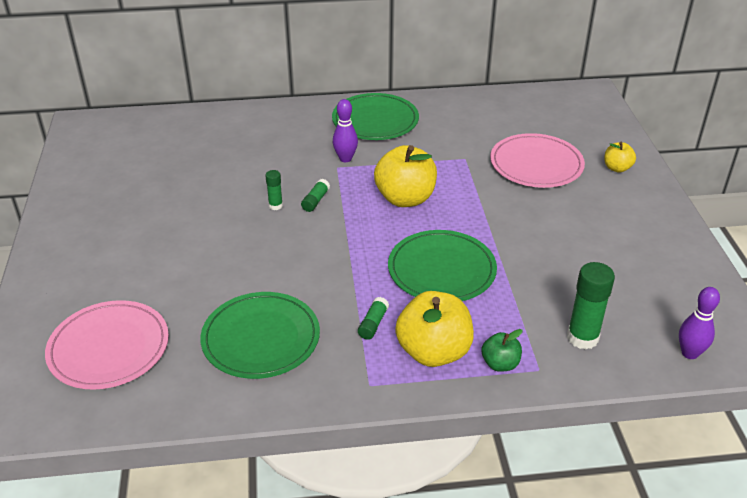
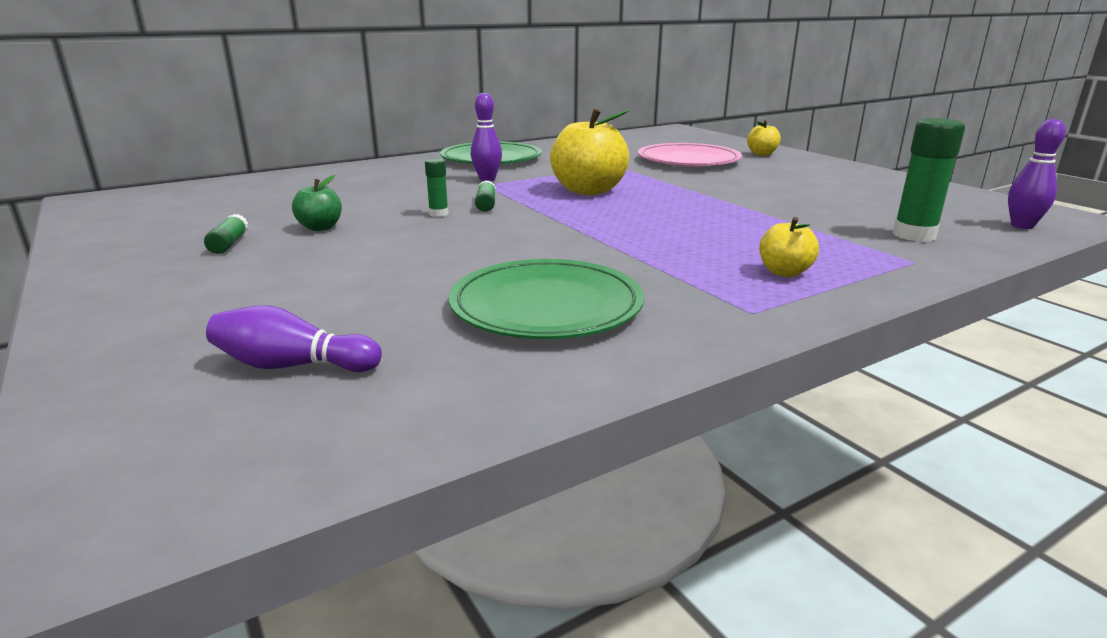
camera: 25 degrees left, 15 degrees down
(109, 348) = (293, 366): pink plate -> purple bowling pin
(373, 324) = (680, 267): green glue stick -> green glue stick (229, 244)
(433, 352) = (784, 272): yellow apple -> yellow apple, size x0.52
(441, 270) = (698, 222): green plate -> none
(500, 364) = (870, 266): green apple -> green apple (320, 227)

